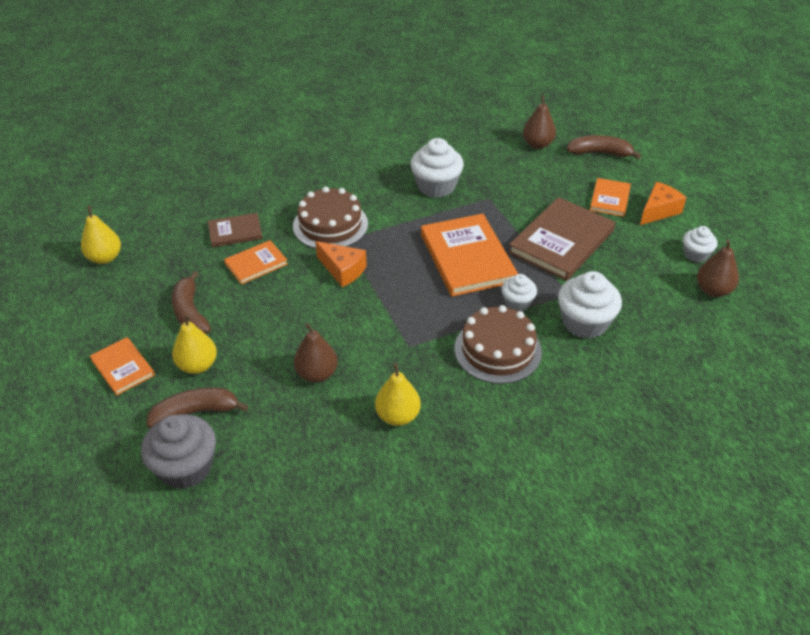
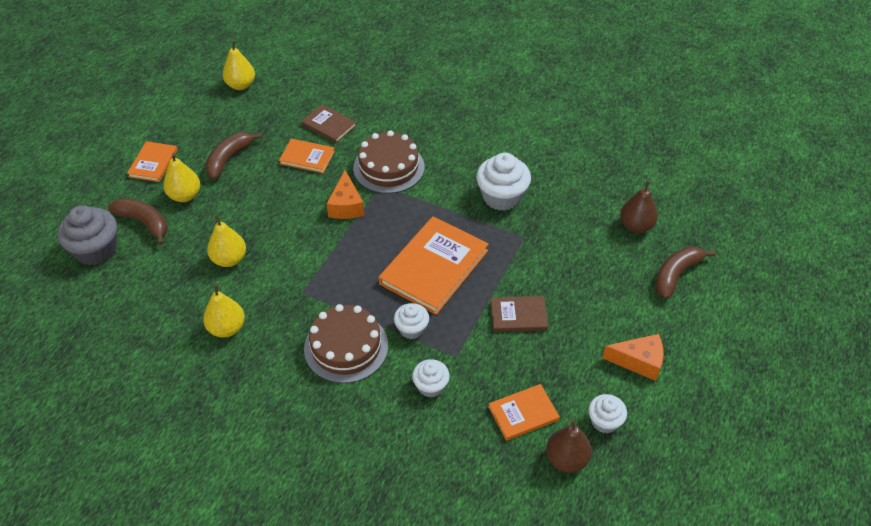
camera: 50 degrees right, 5 degrees up
(317, 374) = (229, 259): brown pear -> yellow pear
(561, 241) = (518, 315): brown book -> brown book, size x0.54
(584, 322) = (431, 386): white cupcake -> white cupcake, size x0.58
(600, 153) = (676, 275): brown banana -> brown banana turned 105 degrees counterclockwise
(610, 199) = (615, 317): orange book -> orange book (523, 413)

